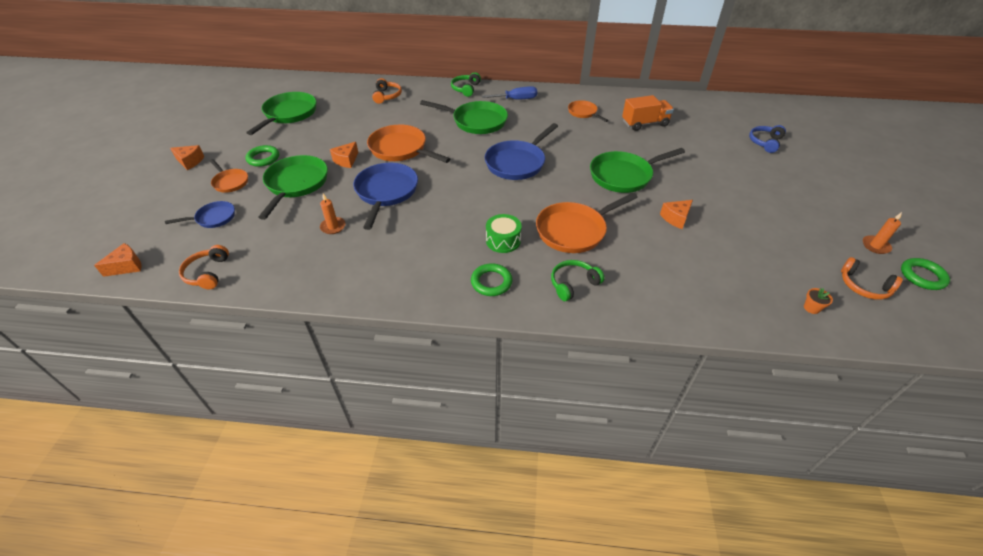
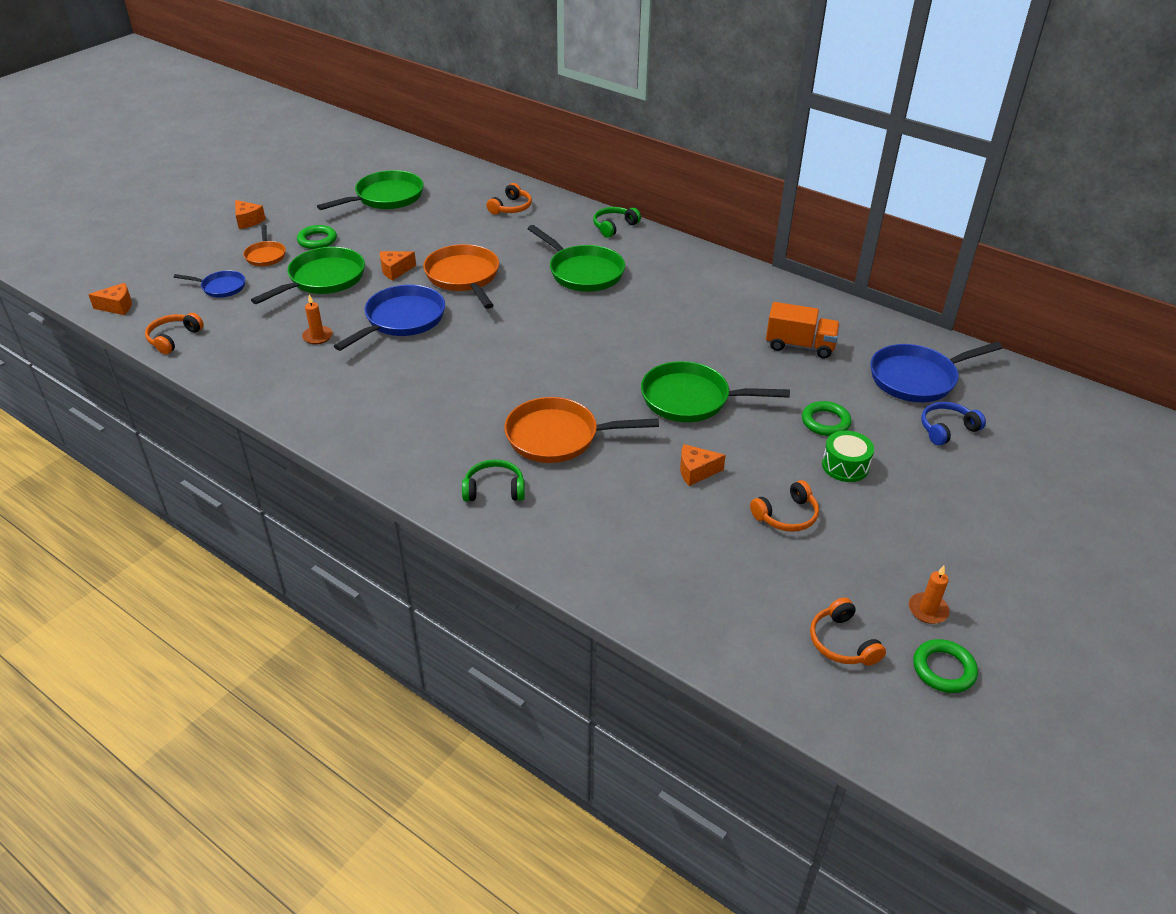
camera: 30 degrees right, 5 degrees down
(491, 282) = (413, 452): green ring -> green ring (825, 422)
(503, 240) = (469, 416): green drum -> green drum (845, 466)
(516, 99) = (663, 260): blue screwdriver -> none
(517, 163) = (578, 338): blue pan -> blue pan (917, 378)
(583, 113) = (732, 305): orange pan -> none
(751, 224) = (786, 516): none -> orange headphones
(811, 308) = (739, 632): orange flower pot -> none

